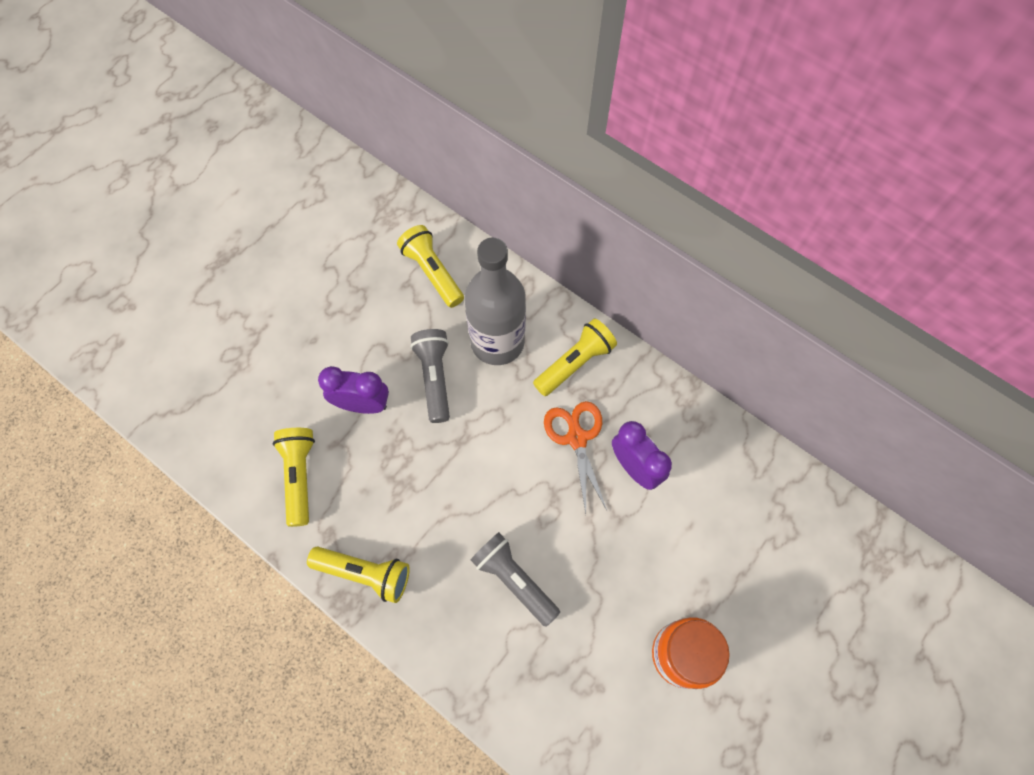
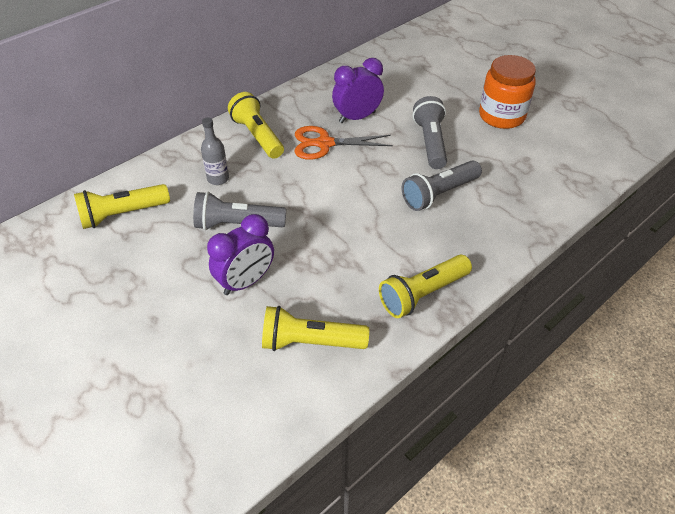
camera: 80 degrees left, 20 degrees down
(362, 404) = (246, 282): purple clock -> purple clock turned 150 degrees counterclockwise
(365, 573) = (422, 294): yellow flashlight -> yellow flashlight turned 150 degrees counterclockwise
(497, 342) = (218, 179): grey bottle -> grey bottle, size x0.43
(605, 562) = (430, 142): none -> grey flashlight

